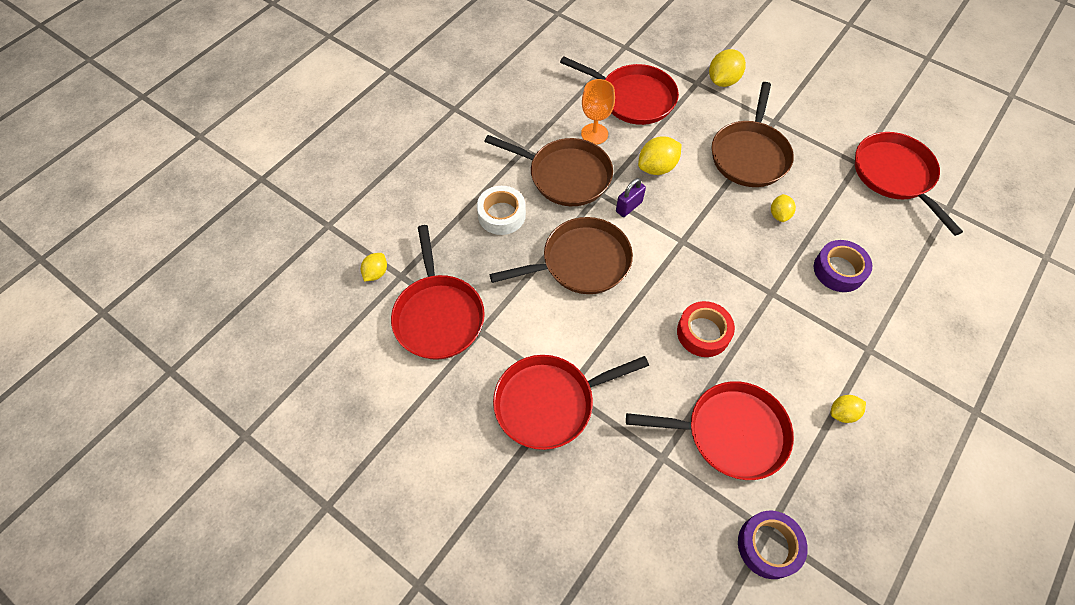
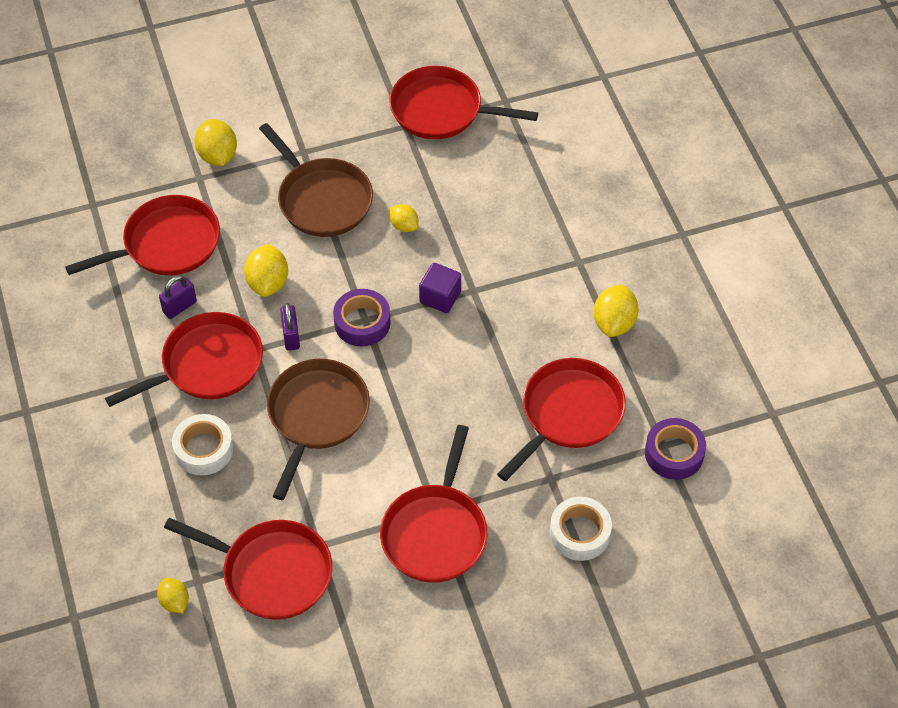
camera: 55 degrees left, 5 degrees down
(566, 175) = (207, 365): brown pan -> red pan
(594, 134) = (180, 307): orange goblet -> purple padlock
(632, 515) = (579, 533): none -> white tape
(703, 333) = (467, 369): red tape -> none
(745, 275) = (440, 297): none -> purple cube
(839, 270) = (494, 225): purple tape -> purple tape (362, 322)
(842, 413) = (614, 323): yellow lemon -> yellow lemon, size x1.62

